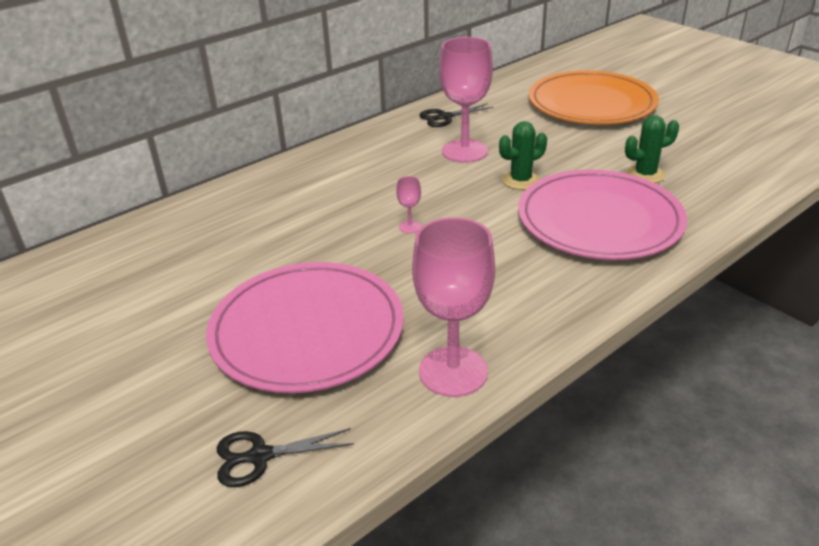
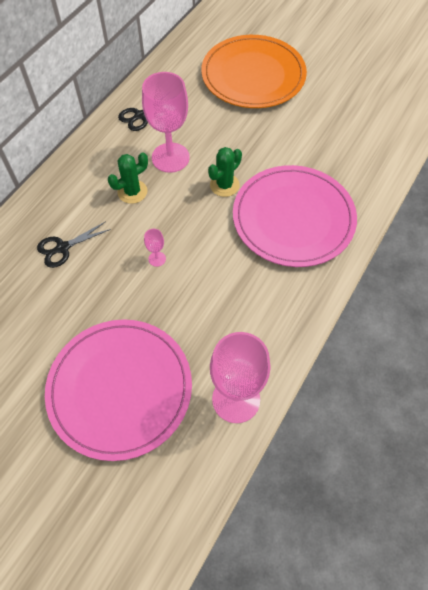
camera: 20 degrees left, 25 degrees up
(259, 456) = (133, 513): black scissors -> black scissors (62, 248)
(645, 174) = (314, 158): green cactus -> green cactus (132, 192)

